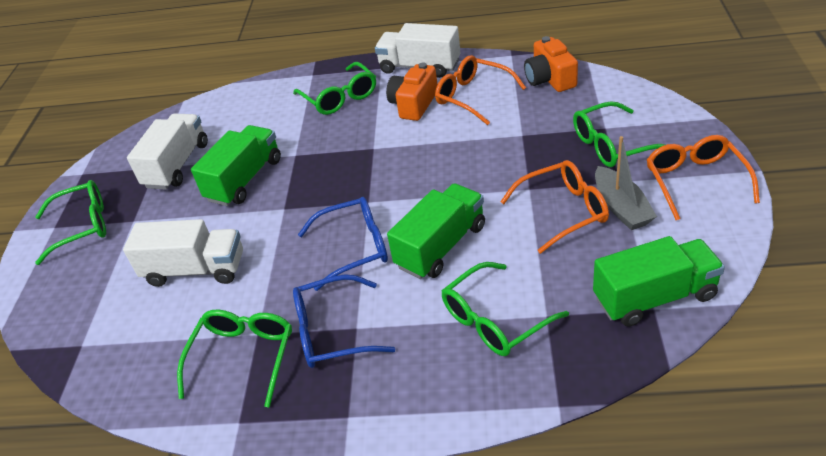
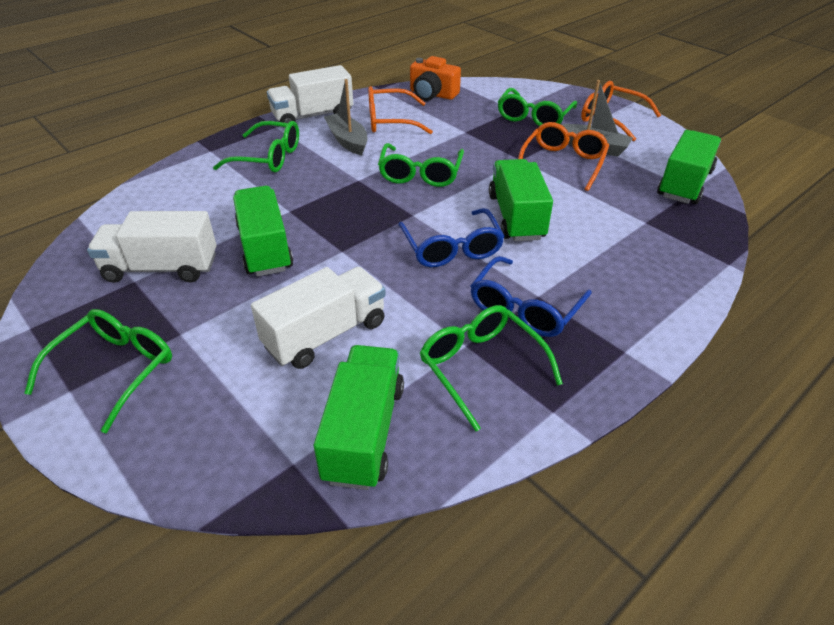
camera: 50 degrees left, 0 degrees up
(131, 352) = (364, 432): none -> green truck
(177, 165) = (161, 268): white truck -> white truck turned 60 degrees counterclockwise
(354, 248) = (451, 248): blue glasses -> blue glasses turned 135 degrees clockwise
(414, 104) = (347, 141): orange camera -> grey boat
(495, 320) = (621, 240): green glasses -> green glasses (420, 174)

